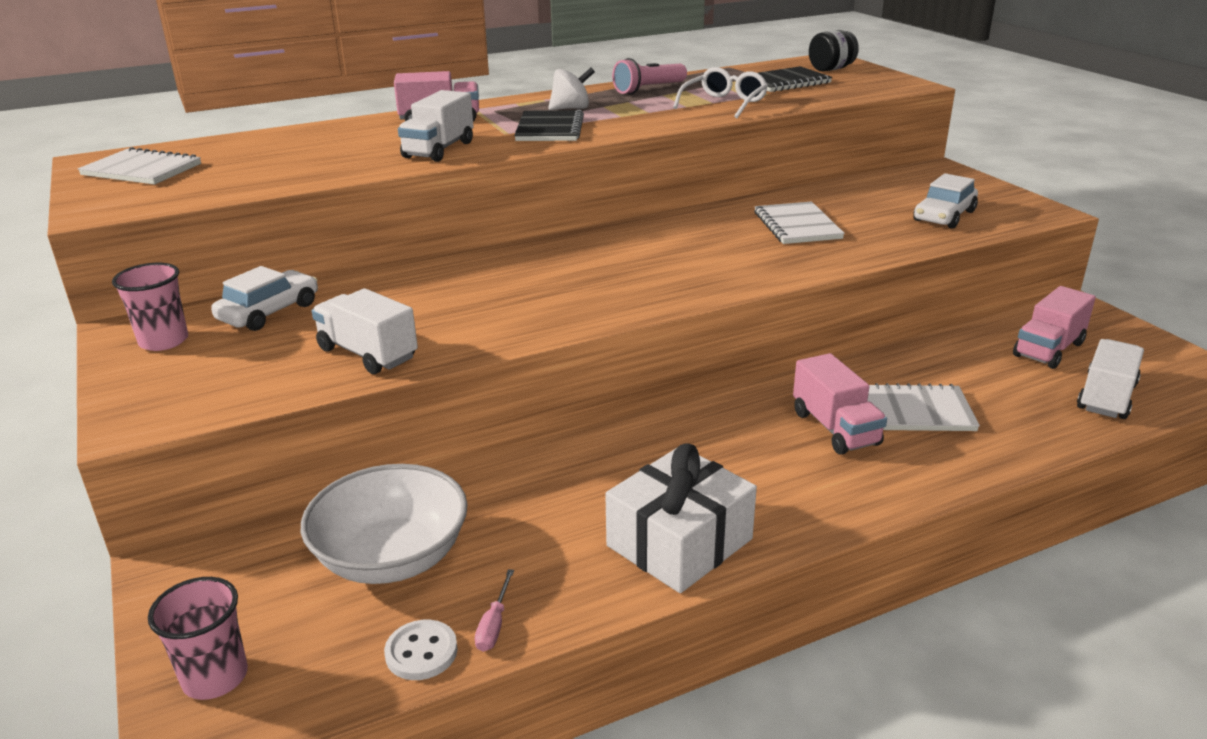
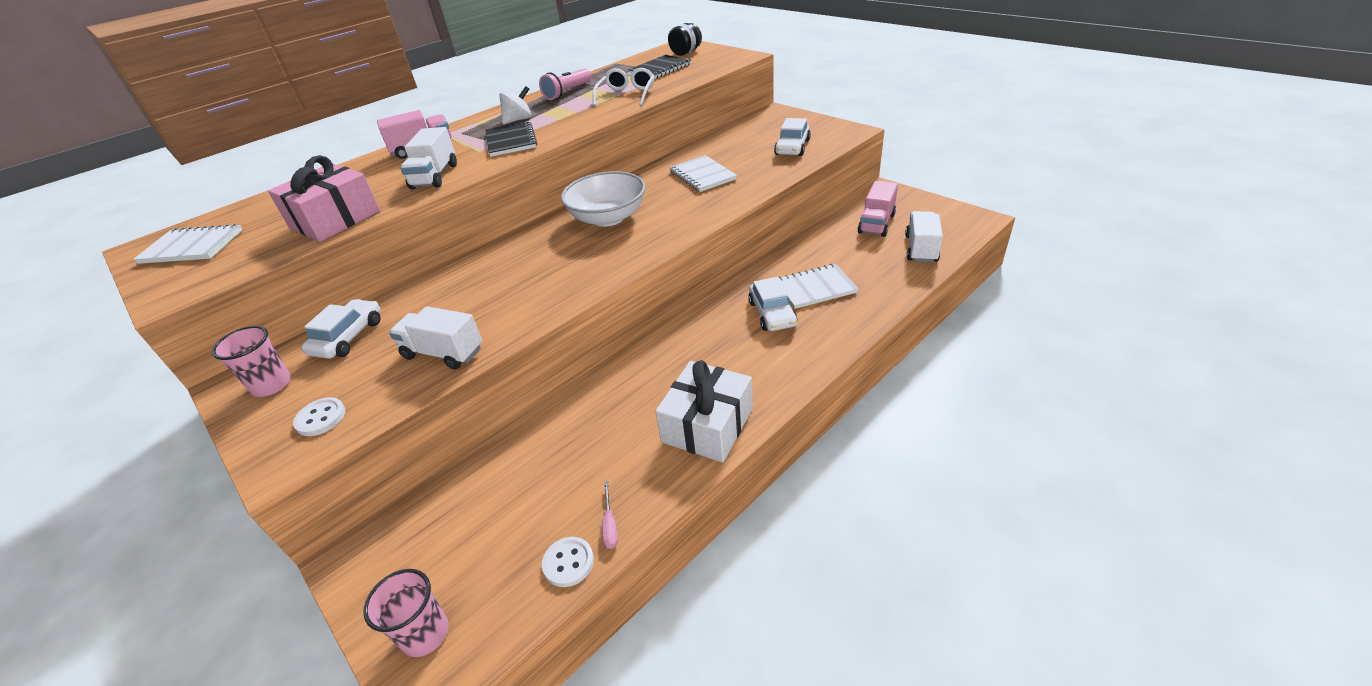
camera: 15 degrees left, 10 degrees up
(199, 388) = (321, 418): none -> white button
(304, 172) = (335, 219): none -> pink gift
(392, 557) = (516, 497): white bowl -> white bowl (608, 218)
(835, 428) = (772, 313): pink truck -> white car

